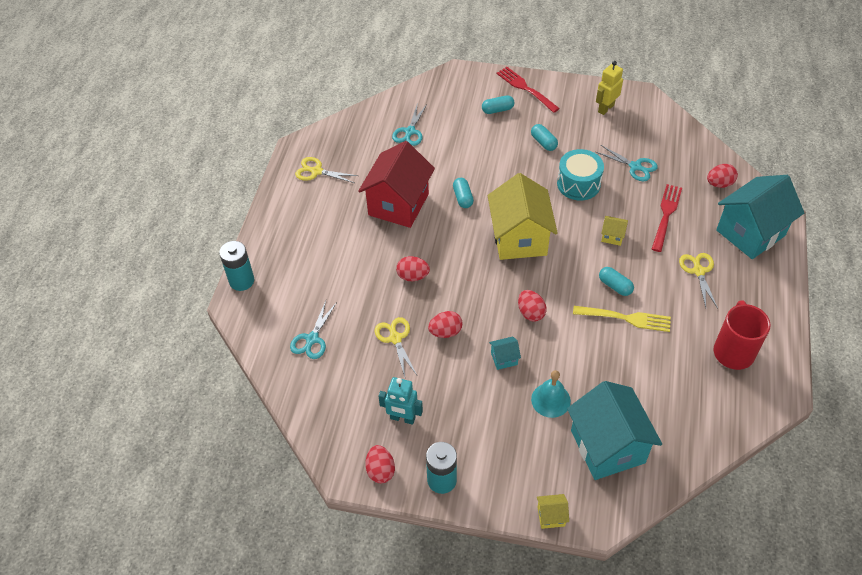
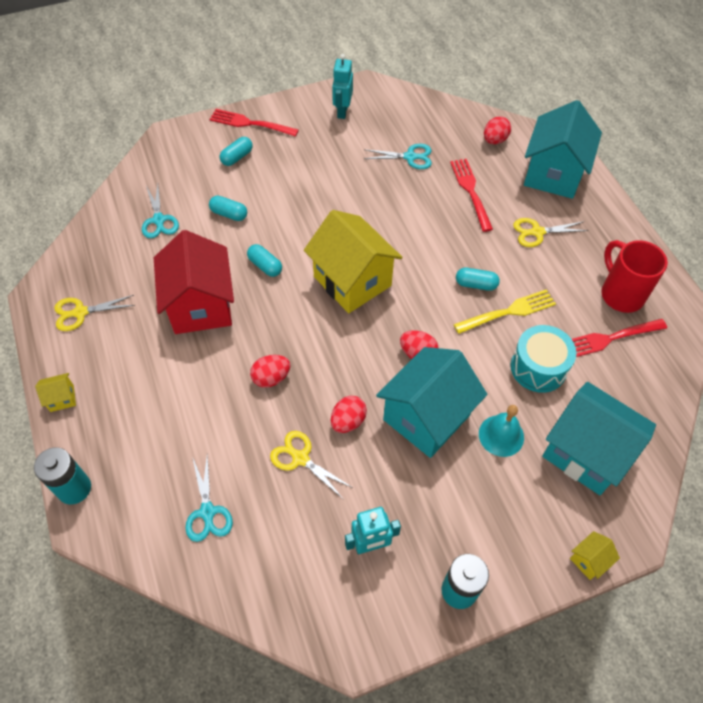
camera: 35 degrees left, 5 degrees up
(380, 470) = (389, 621): red egg -> none
(504, 358) = (426, 417): turquoise house -> turquoise house, size x2.50
(543, 142) = (306, 171): turquoise capsule -> turquoise capsule (229, 214)
(578, 184) = (370, 198): turquoise drum -> turquoise drum (538, 367)
(605, 108) = (342, 111): yellow robot -> turquoise robot
(612, 236) = (438, 236): yellow house -> yellow house (62, 398)
(696, 378) = (610, 338): none -> red fork
(698, 271) = (537, 232): yellow scissors -> yellow scissors turned 60 degrees counterclockwise

